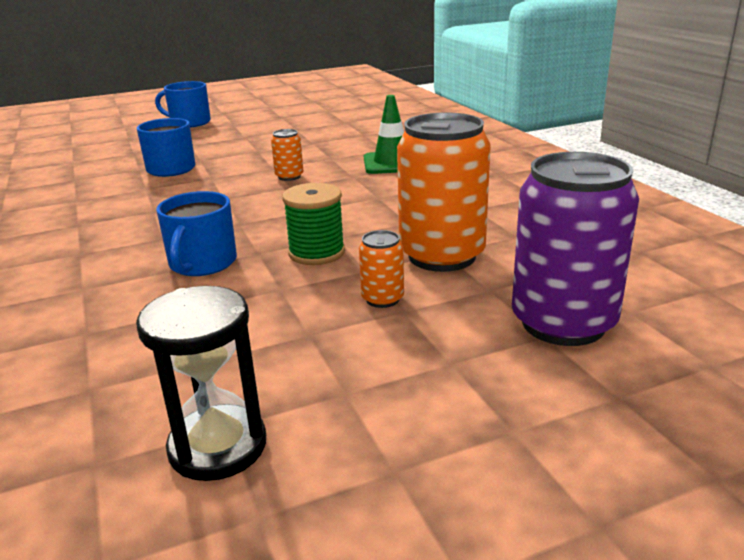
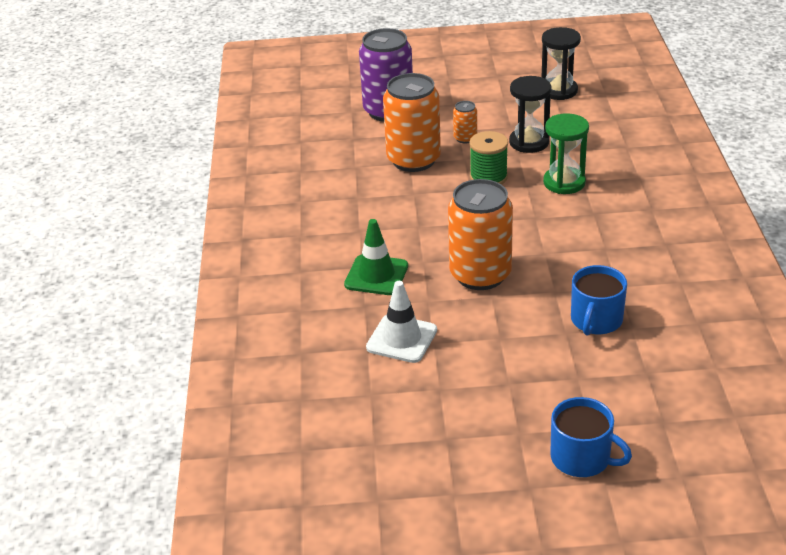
camera: 160 degrees left, 10 degrees up
(202, 263) = (564, 182): blue mug -> green hourglass
(267, 311) = (529, 142): none -> black hourglass
(289, 176) = (480, 275): orange can -> orange can, size x2.23
(340, 140) = (401, 339): none -> white traffic cone

